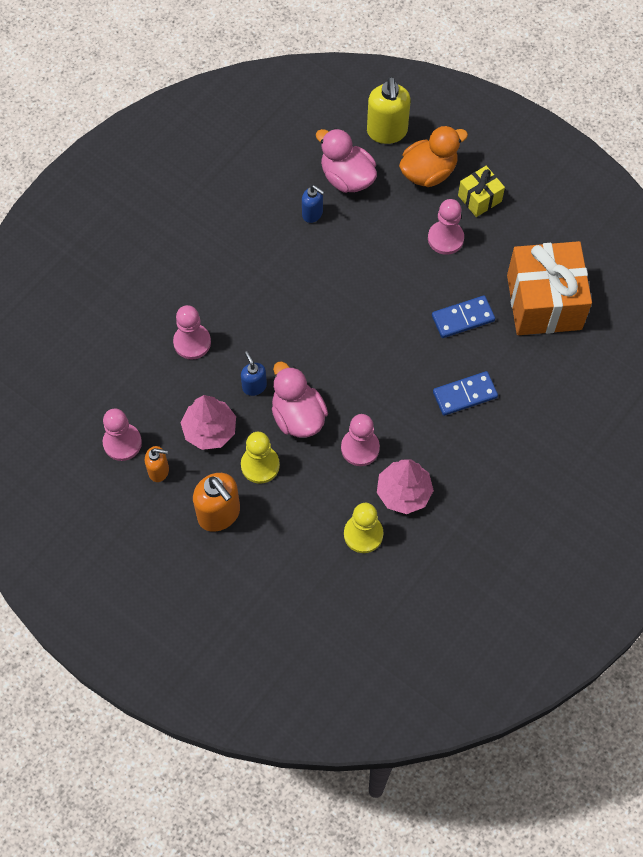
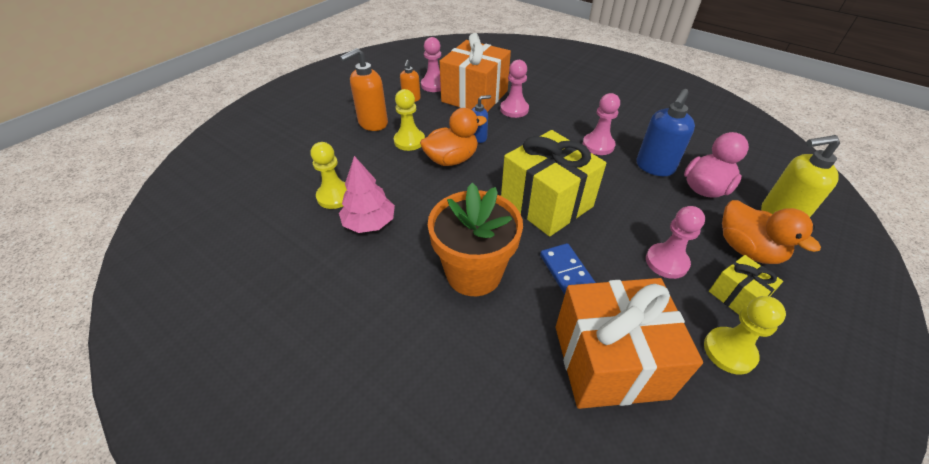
camera: 90 degrees right, 20 degrees down
(156, 389) = (474, 96): none -> orange gift
(210, 430) = (441, 118): pink tree -> none
(298, 416) = (451, 159): pink duck -> orange duck
(312, 214) = (654, 167): blue soap dispenser -> blue soap dispenser, size x1.75
(360, 448) = (418, 195): pink pawn -> pink pawn (598, 145)
(371, 325) = (546, 203): none -> yellow gift
(465, 394) = (474, 273): blue domino -> orange flower pot
(530, 221) = (729, 351): none -> yellow pawn

